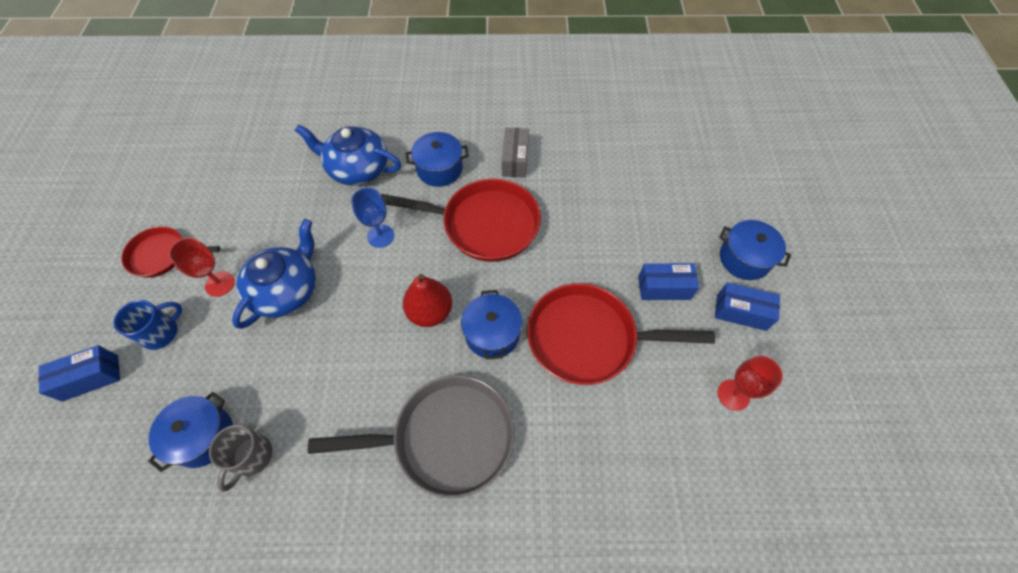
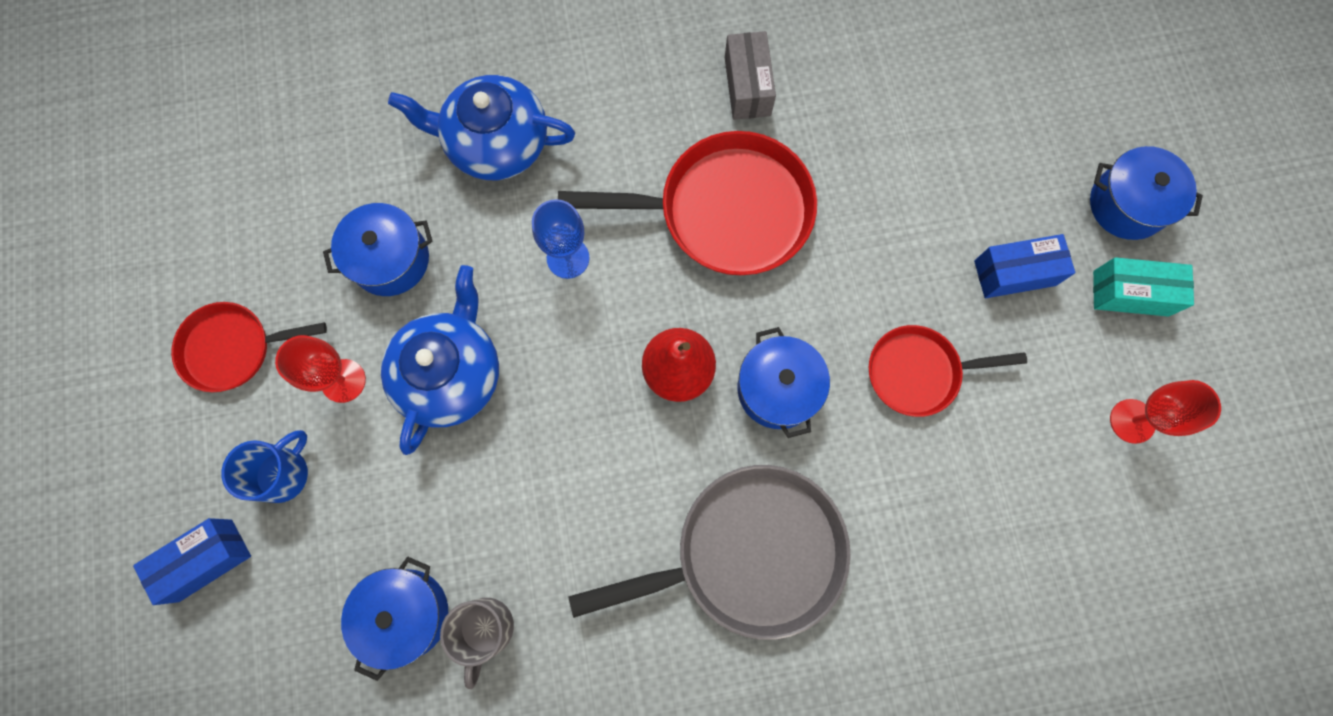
camera: 10 degrees left, 15 degrees up
(439, 169) = (629, 122): blue pot -> blue pot (390, 259)
(589, 338) = (919, 372): red pan -> red pan, size x0.59
(741, 312) = (1130, 293): blue box -> turquoise box

